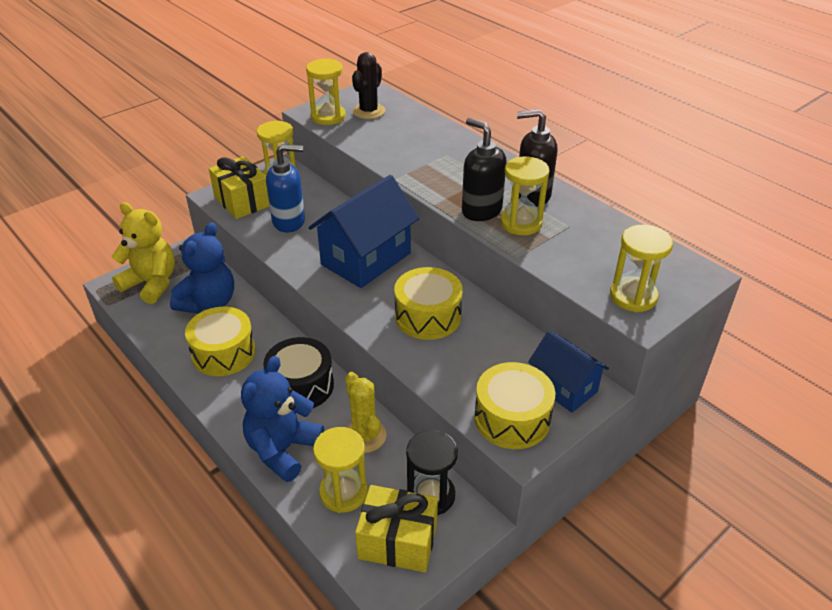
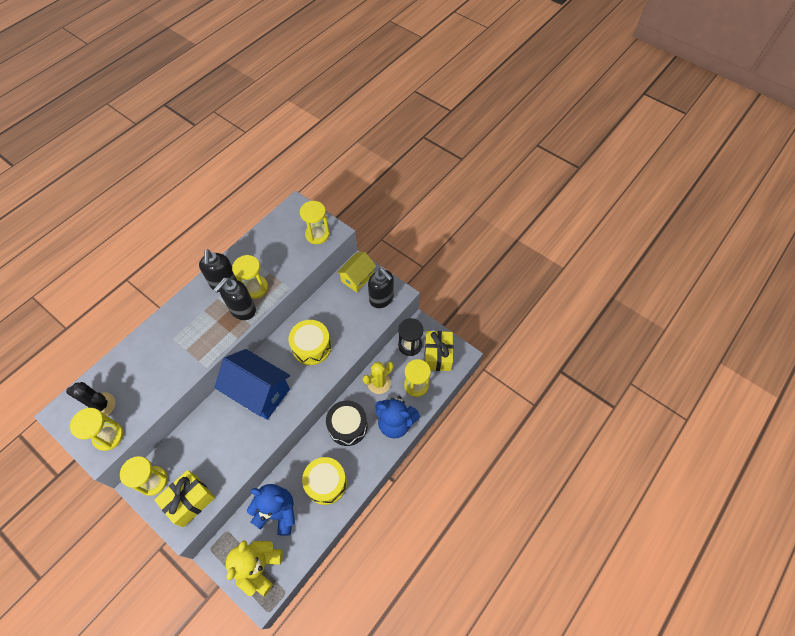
camera: 100 degrees left, 20 degrees up
(289, 221) = (217, 455): blue soap dispenser -> none
(512, 418) = (381, 299): yellow drum -> black soap dispenser
(564, 387) = (357, 278): blue house -> yellow house

